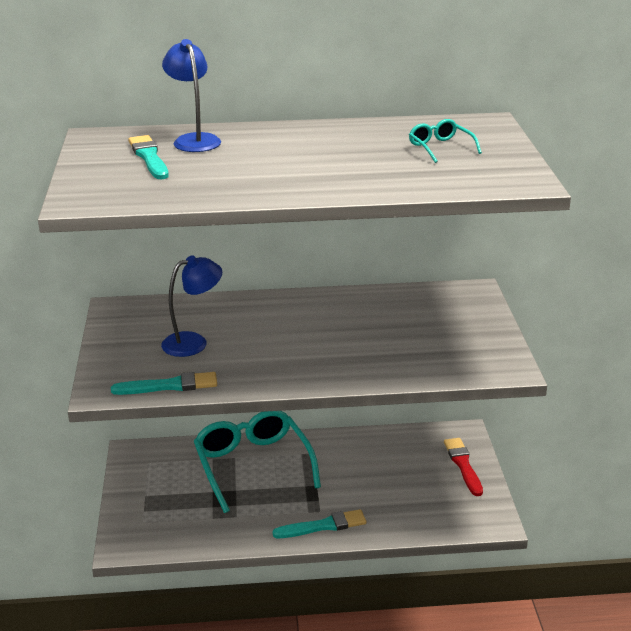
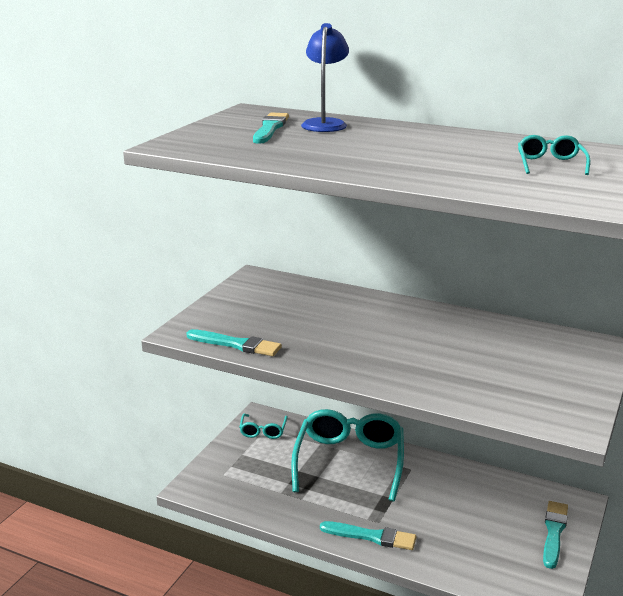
camera: 30 degrees right, 5 degrees down
(147, 465) = (263, 431): none -> turquoise glasses
(193, 342) = (290, 317): blue lamp -> none
(463, 465) = (554, 532): red brush -> turquoise brush

